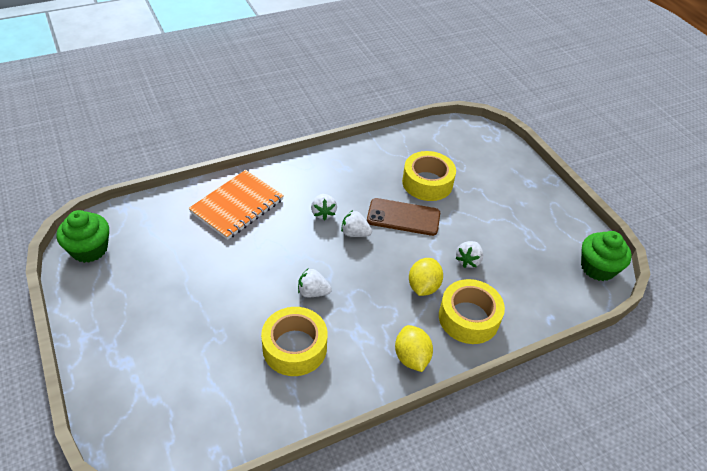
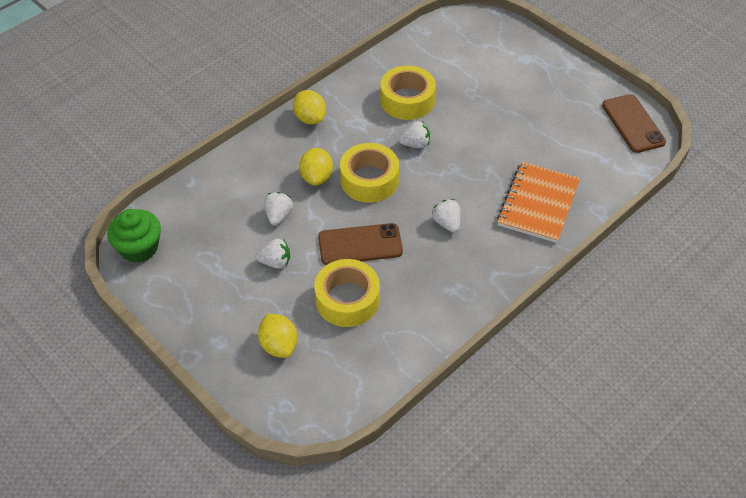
camera: 165 degrees right, 5 degrees up
(89, 249) = (633, 124): green cupcake -> brown phone
(355, 233) = (403, 210): white strawberry -> white strawberry (275, 262)
(468, 318) = (268, 161): yellow tape -> yellow tape (369, 180)
(485, 169) = (279, 345): none -> yellow lemon

